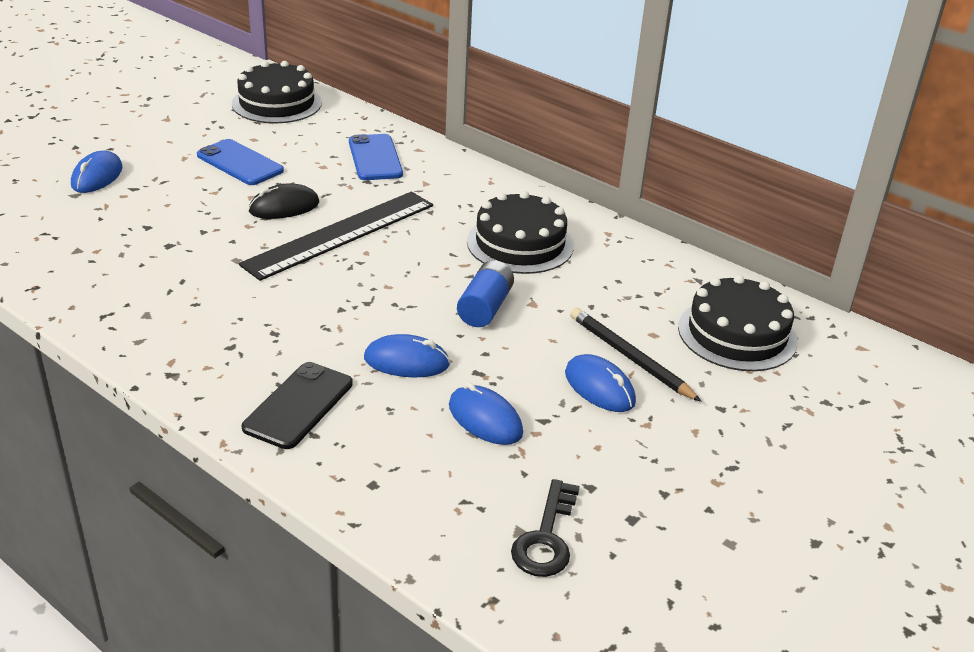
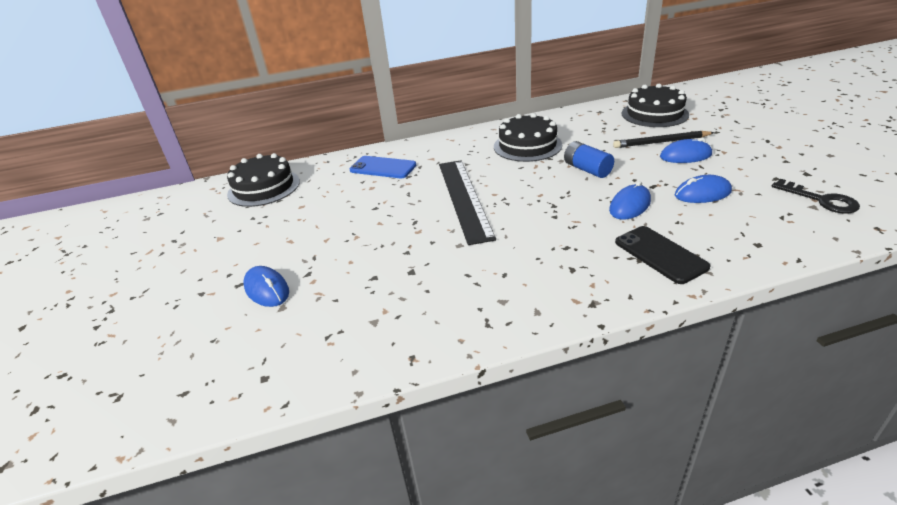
camera: 50 degrees left, 0 degrees up
(240, 163) = (328, 218): blue phone -> none
(284, 207) = (408, 212): black mouse -> none

